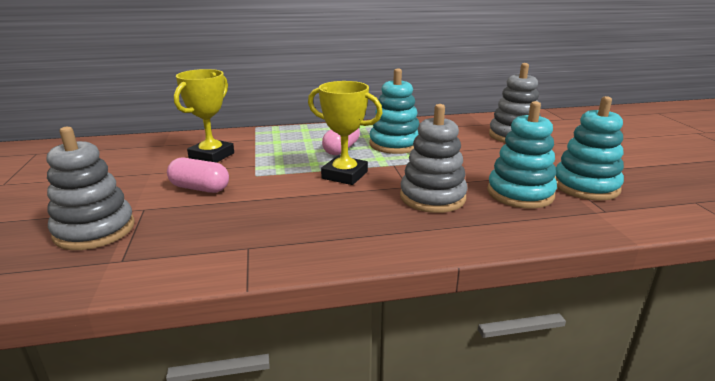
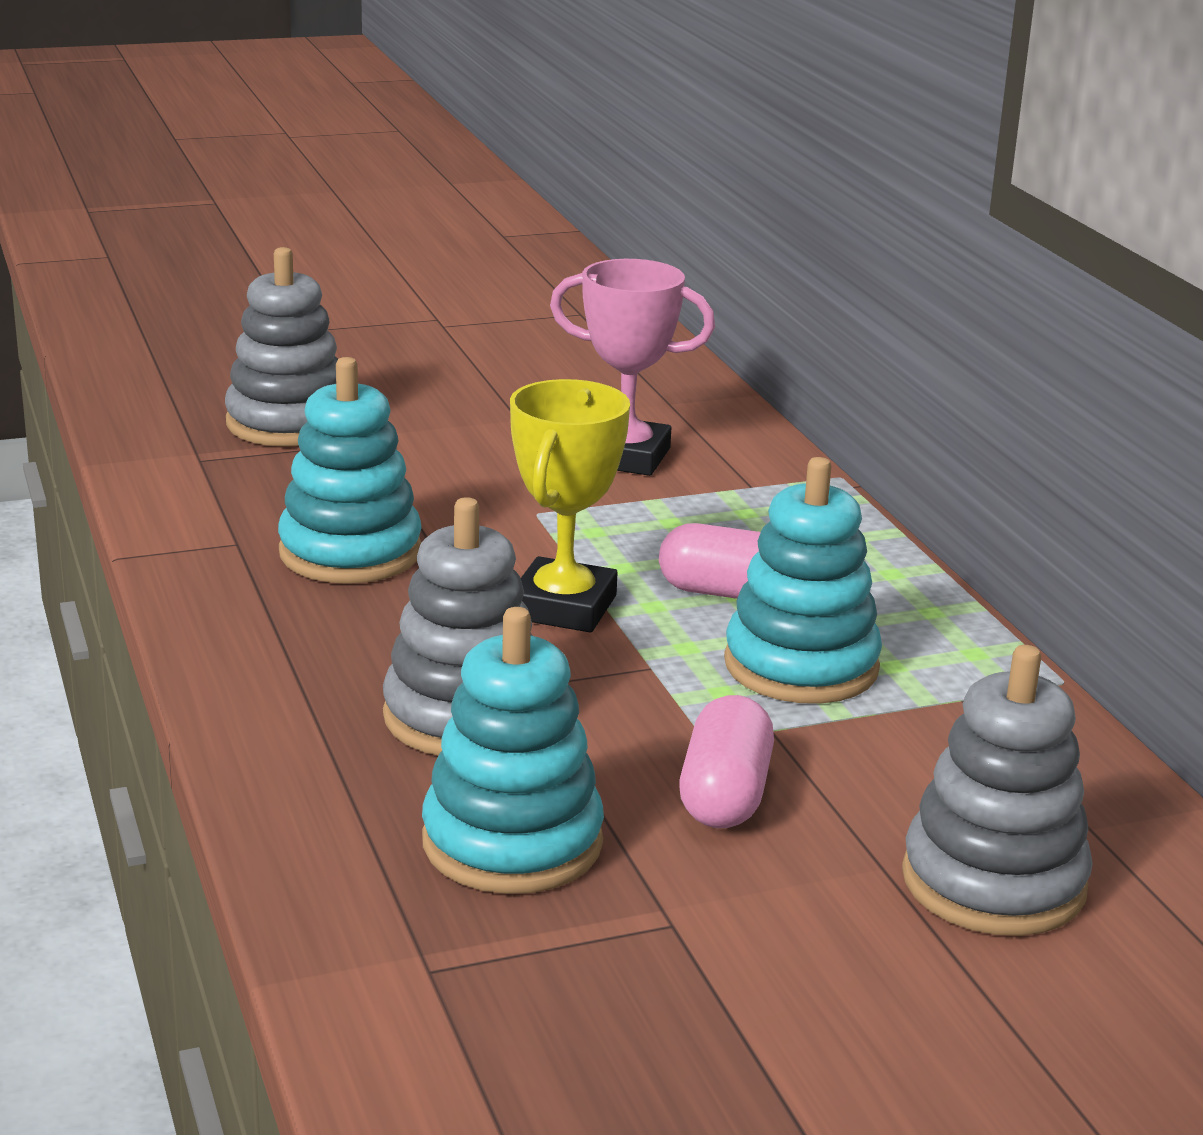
camera: 80 degrees right, 0 degrees up
(200, 188) = (458, 471): pink capsule -> pink capsule (725, 795)
(211, 156) = (625, 457): yellow trophy -> pink trophy
(585, 186) = (587, 965): turquoise stacking toy -> turquoise stacking toy (350, 552)

